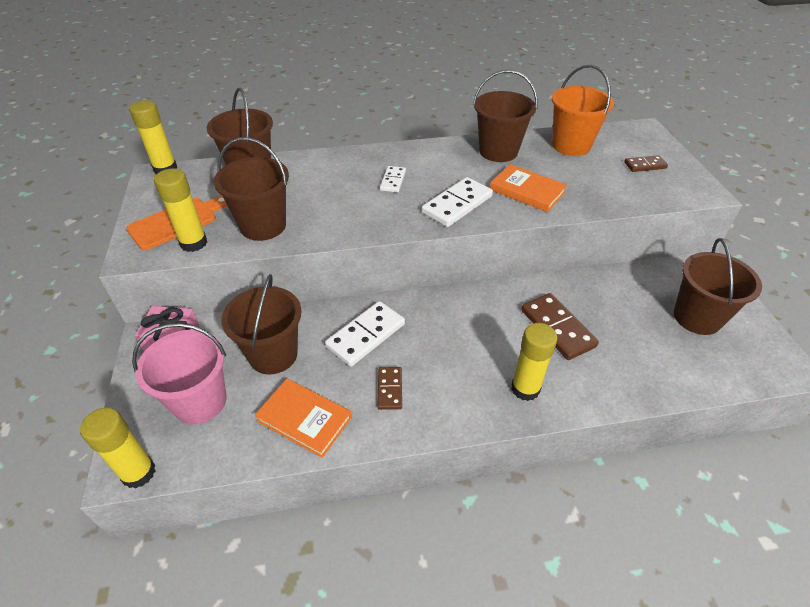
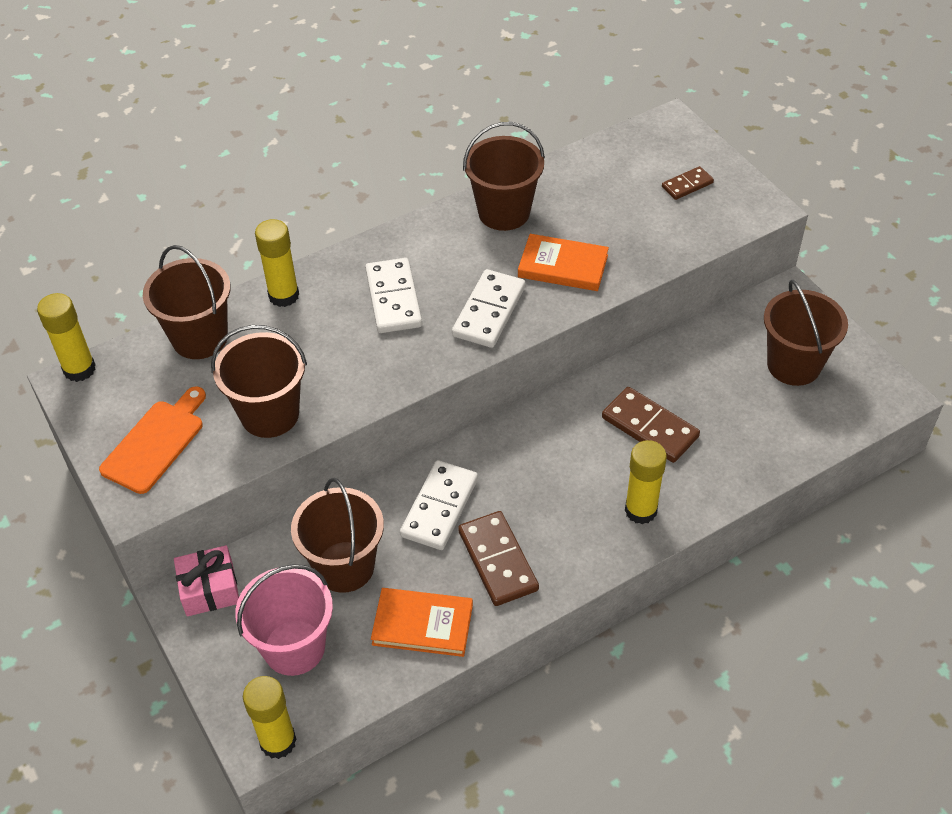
camera: 20 degrees left, 5 degrees up
(193, 243) = (199, 465): yellow glue stick -> yellow glue stick (284, 295)
(390, 389) = (498, 560): brown domino -> brown domino, size x1.74
(393, 181) = (394, 298): white domino -> white domino, size x1.74
(571, 145) = (590, 177): orange bucket -> none

